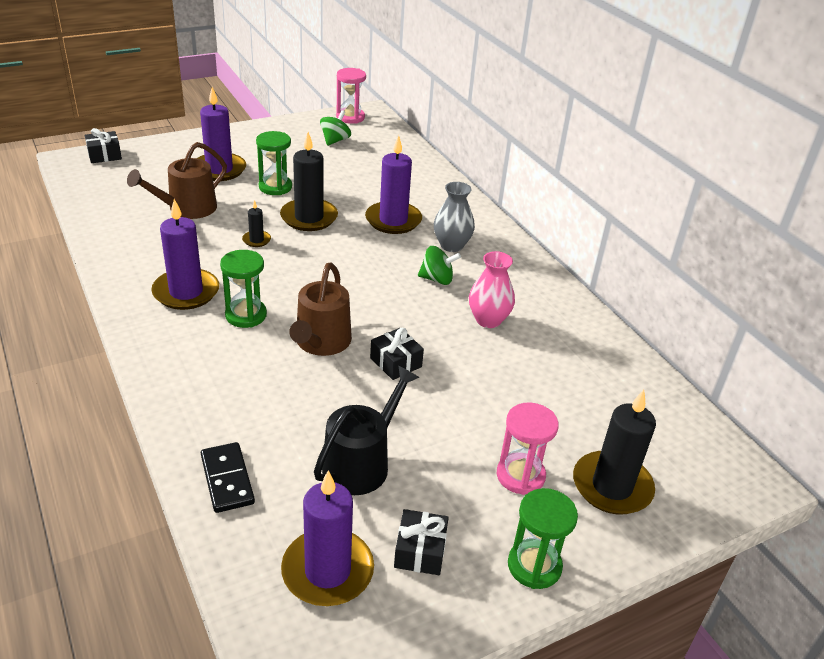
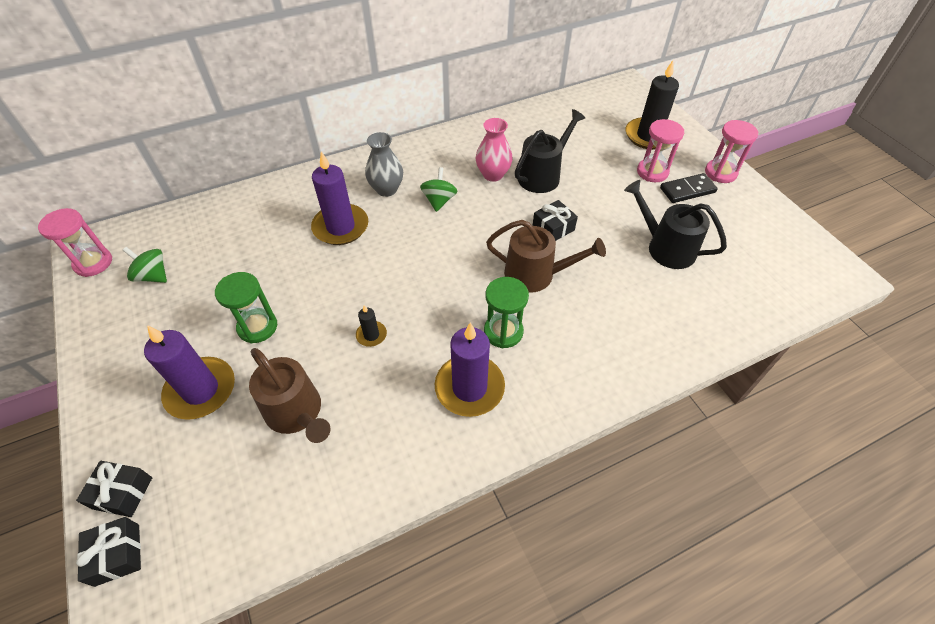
camera: 85 degrees left, 15 degrees up
(227, 479) = (706, 324): black domino -> black domino (687, 190)
(309, 217) = (329, 292): black candle -> none
(327, 571) = (762, 263): purple candle -> none
(420, 551) = (729, 219): black gift -> black gift (122, 493)
(494, 361) = (542, 175): none -> black watering can
(534, 566) = (720, 173): green hourglass -> pink hourglass

